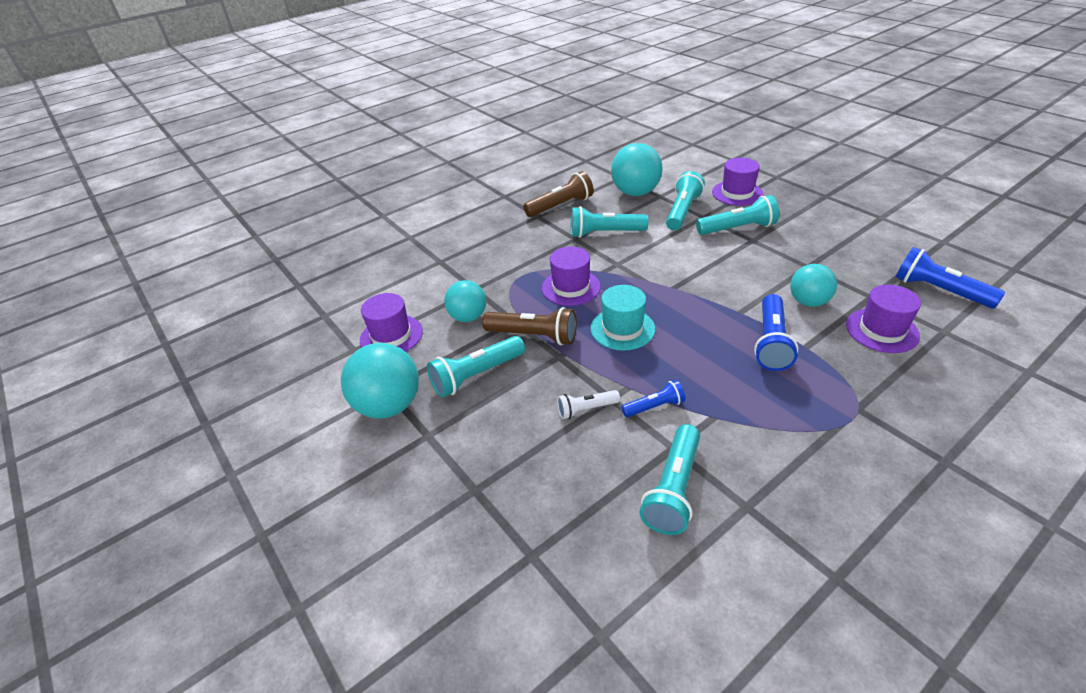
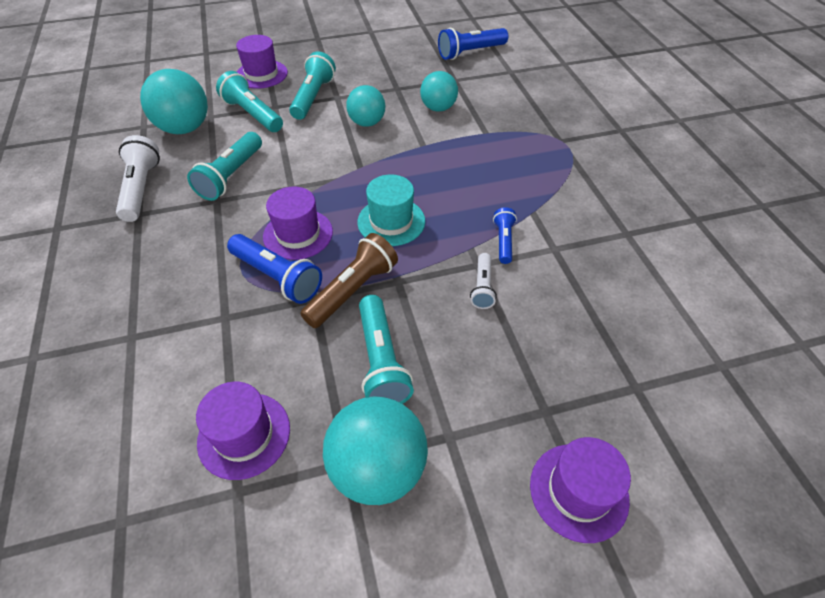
camera: 70 degrees left, 10 degrees up
(468, 317) = (273, 339): turquoise ball -> turquoise ball (367, 123)
(561, 206) = (141, 189): brown flashlight -> white flashlight
(673, 489) = (597, 266): turquoise flashlight -> none
(771, 342) = (470, 146): blue flashlight -> blue flashlight (277, 277)
(882, 330) = (492, 93): purple hat -> purple hat (578, 491)

